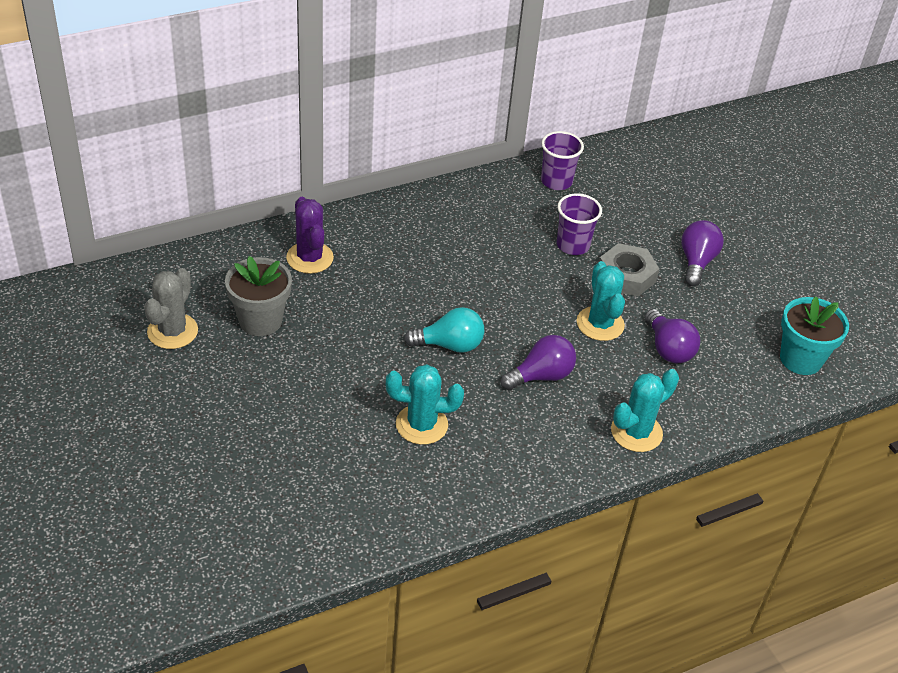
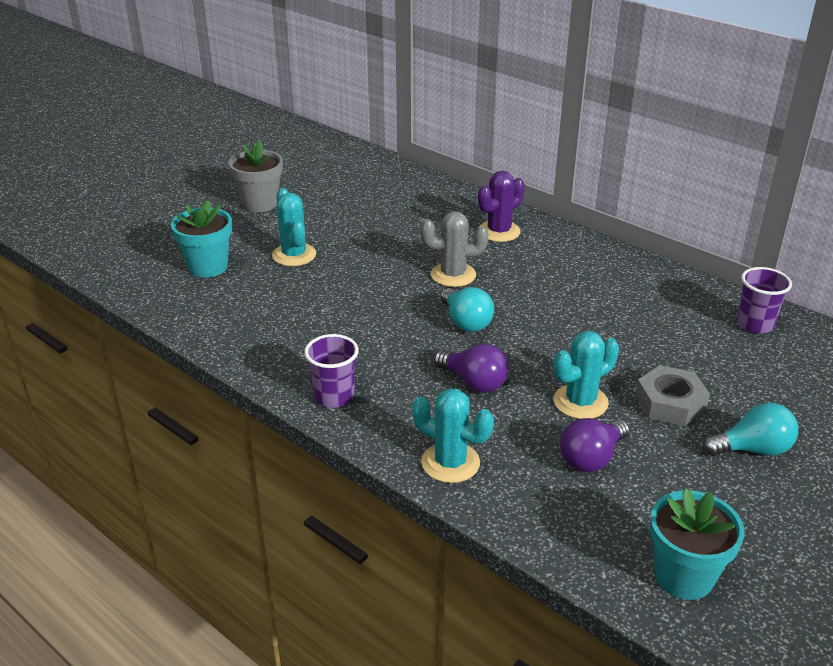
camera: 70 degrees right, 10 degrees down
(172, 331) = (367, 203): grey cactus -> grey cactus (453, 275)
(210, 511) = (208, 267): none -> turquoise flower pot
(260, 320) = (409, 232): grey flower pot -> grey flower pot (260, 203)
(421, 425) = (360, 333): turquoise cactus -> turquoise cactus (294, 255)
(572, 245) = (674, 357): purple cup -> purple cup (334, 396)
(696, 262) = (753, 449): purple light bulb -> turquoise light bulb

